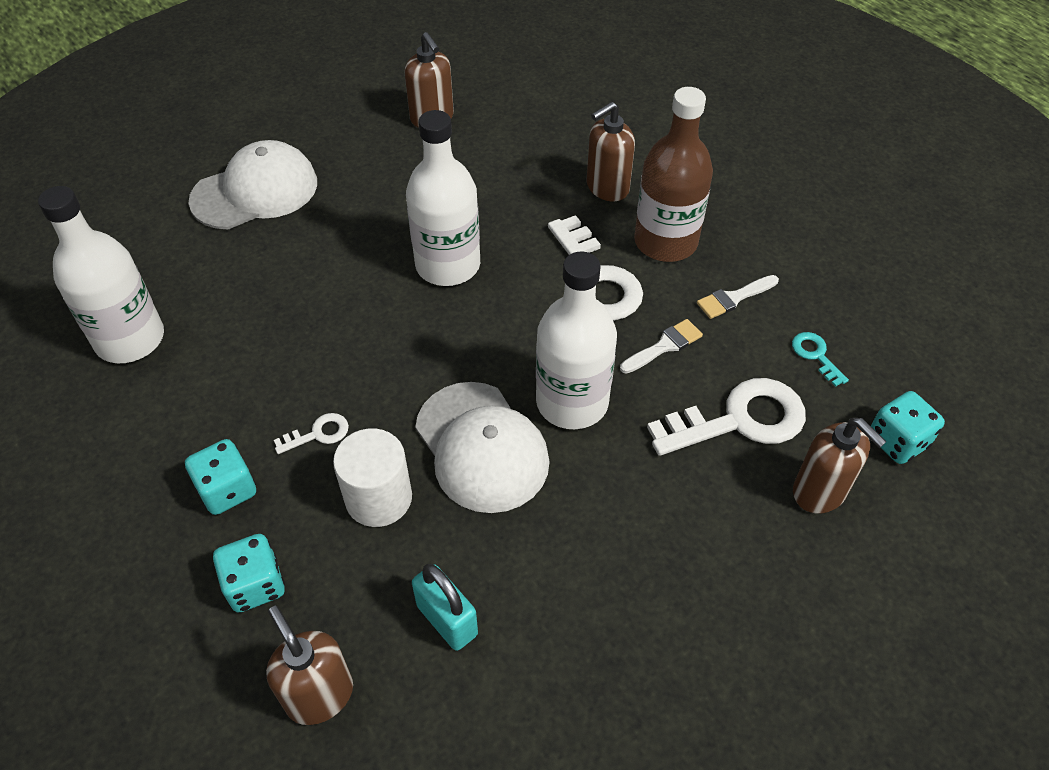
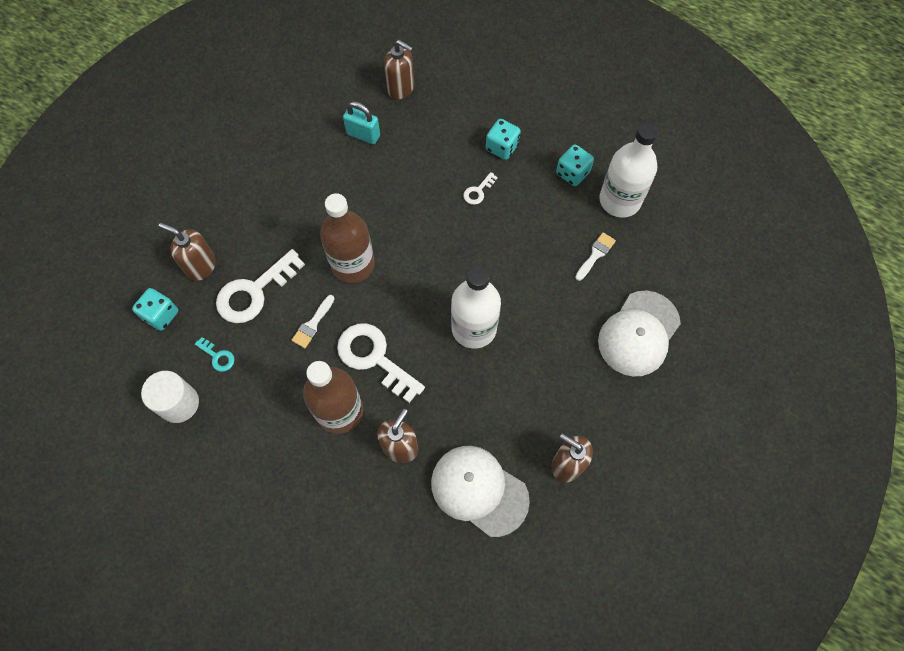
camera: 155 degrees right, 15 degrees up
(255, 585) = (457, 115): turquoise dice -> turquoise dice (572, 173)
(378, 498) = (426, 173): white cylinder -> white cylinder (179, 403)
(481, 447) = (389, 219): white cap -> white cap (479, 490)
(572, 402) = (352, 264): white bottle -> brown bottle
(734, 298) = (279, 381): white brush -> white brush (595, 255)

